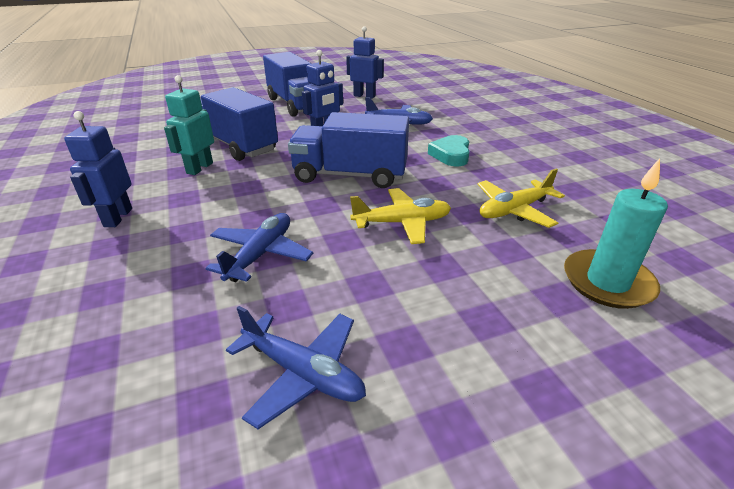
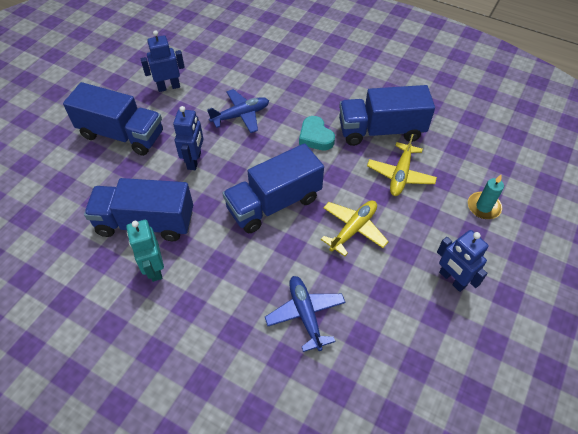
camera: 40 degrees left, 20 degrees up
(118, 217) = (169, 357): blue robot -> blue robot (452, 279)
(302, 373) = (414, 367): blue plane -> none
(530, 175) = (381, 130): none -> blue truck
(607, 282) = (483, 207): turquoise candle -> turquoise candle, size x0.65

